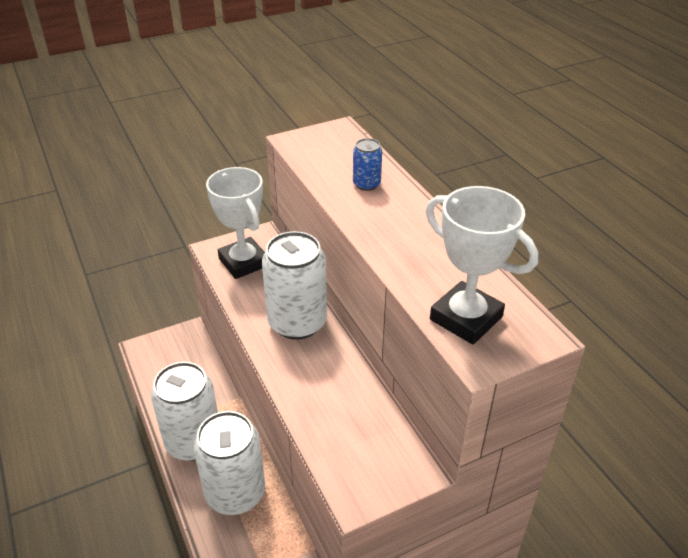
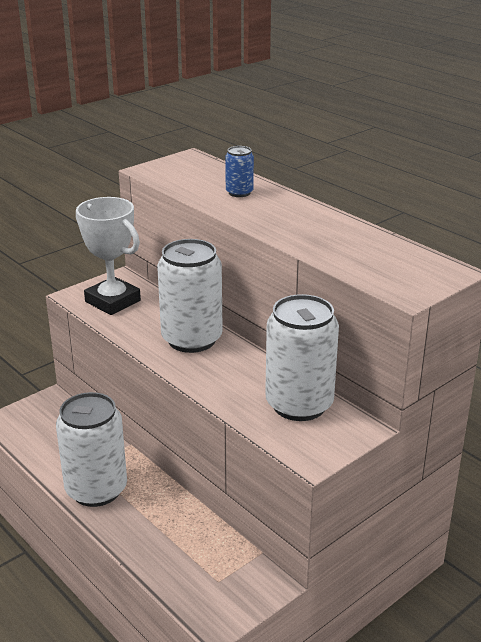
camera: 15 degrees left, 10 degrees down
(235, 493) = (160, 523): white can -> white can (299, 404)
(466, 318) = (381, 269): white trophy -> none

